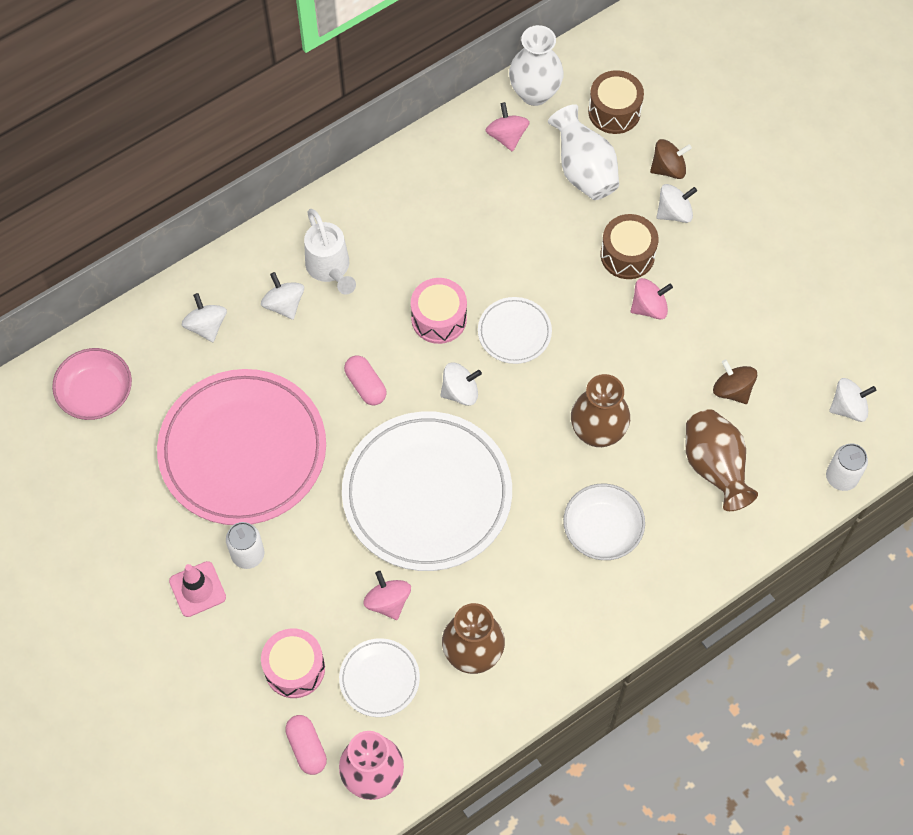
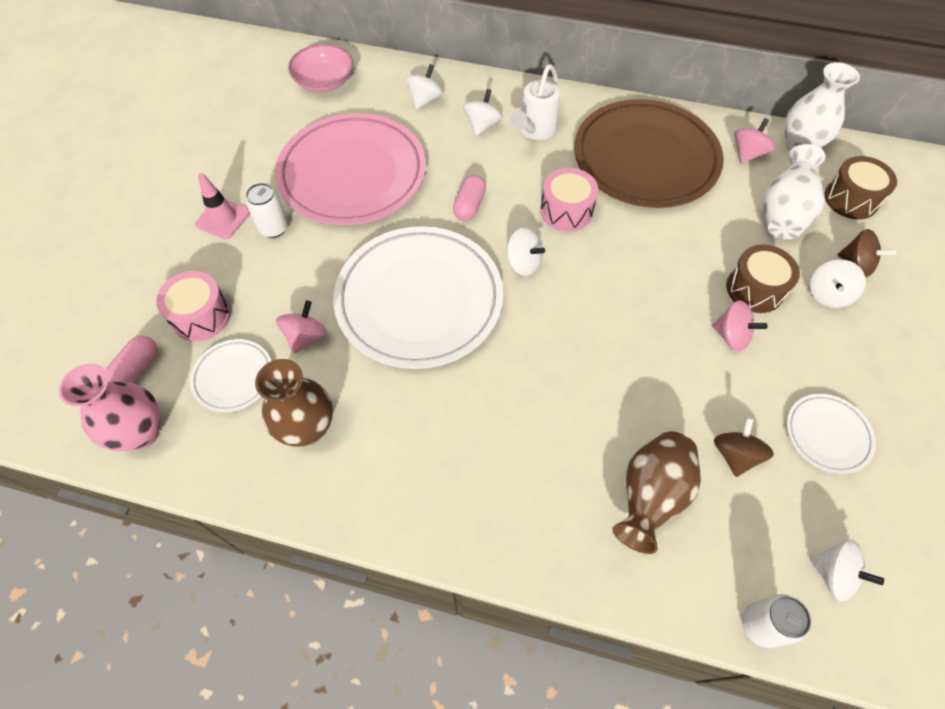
camera: 50 degrees right, 5 degrees down
(441, 214) = (645, 159): none -> brown plate
(514, 332) = (607, 262): white plate -> white plate (827, 435)
(597, 432) = (586, 378): brown vase -> none
(602, 530) = (504, 446): white bowl -> none
(674, 212) = (827, 294): white spinning top -> white spinning top turned 90 degrees clockwise

